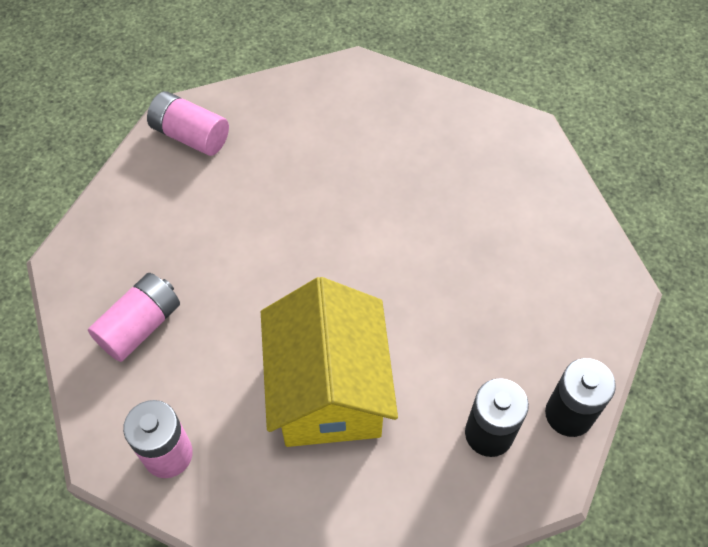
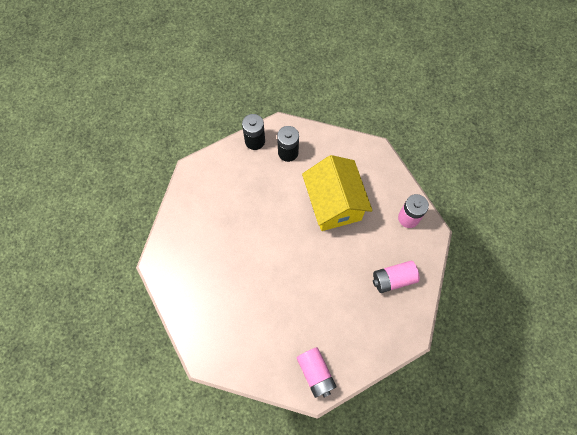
camera: 145 degrees left, 10 degrees up
(328, 390) = (334, 203): yellow house -> yellow house turned 45 degrees counterclockwise

